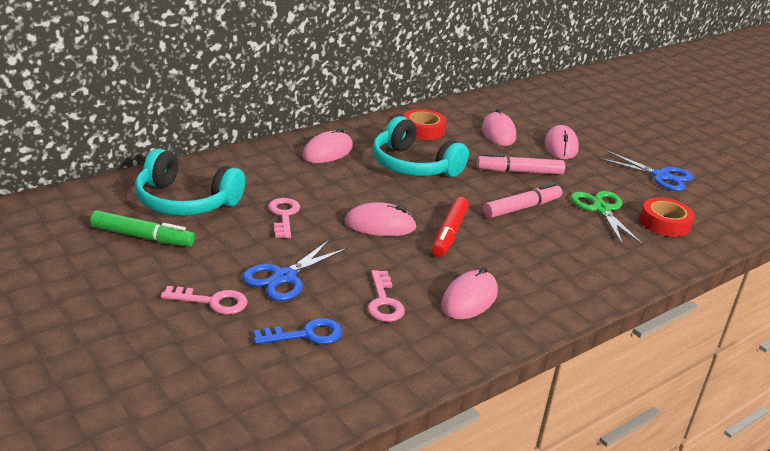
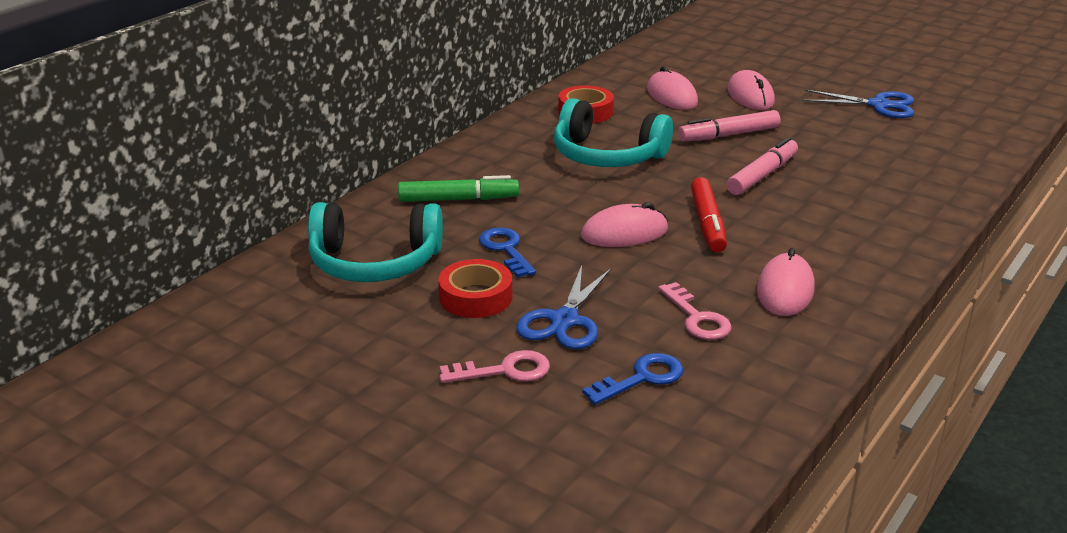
camera: 15 degrees left, 0 degrees up
(142, 237) = (357, 317): green marker -> green marker (458, 199)
(284, 215) = (505, 249): pink key -> blue key
(327, 152) = (496, 163): pink mouse -> none
(601, 209) = (846, 156): green scissors -> none
(664, 223) = (920, 156): red tape -> red tape (475, 297)

